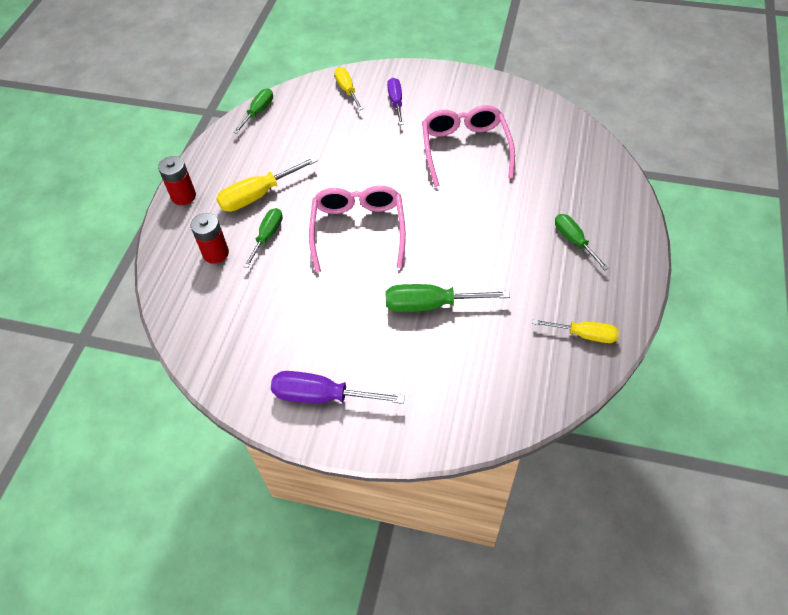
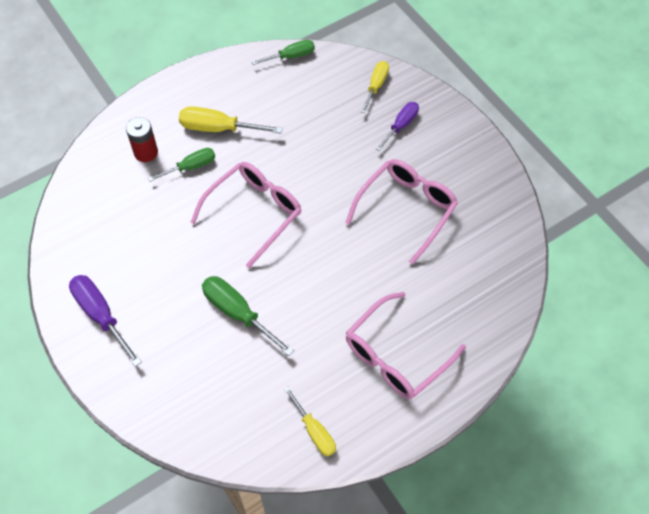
camera: 40 degrees right, 5 degrees up
(183, 196) = (171, 89): red battery -> none
(574, 241) = (396, 355): green screwdriver -> pink glasses

